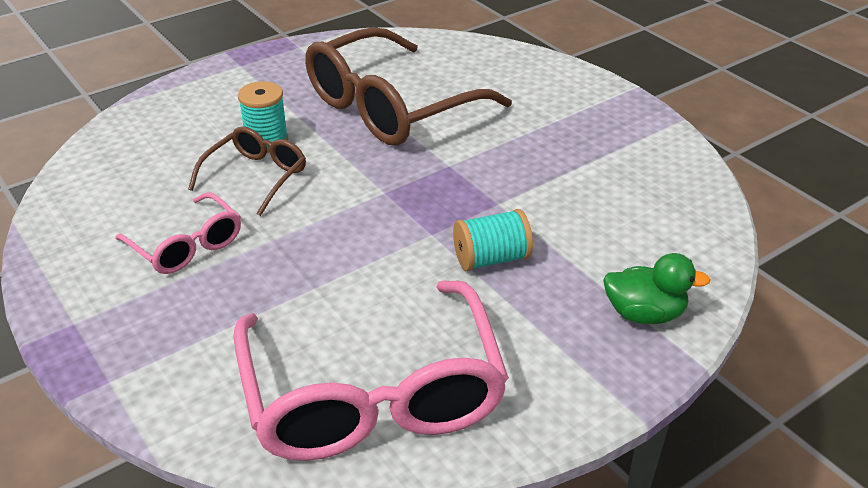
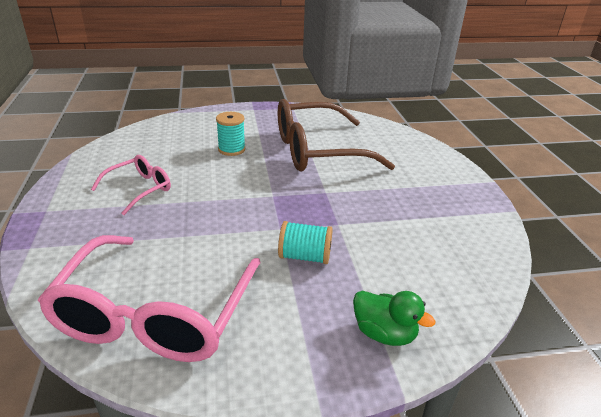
camera: 25 degrees right, 5 degrees down
(186, 245) = (138, 189): pink glasses -> pink glasses turned 120 degrees counterclockwise
(255, 177) = (208, 166): brown glasses -> none

